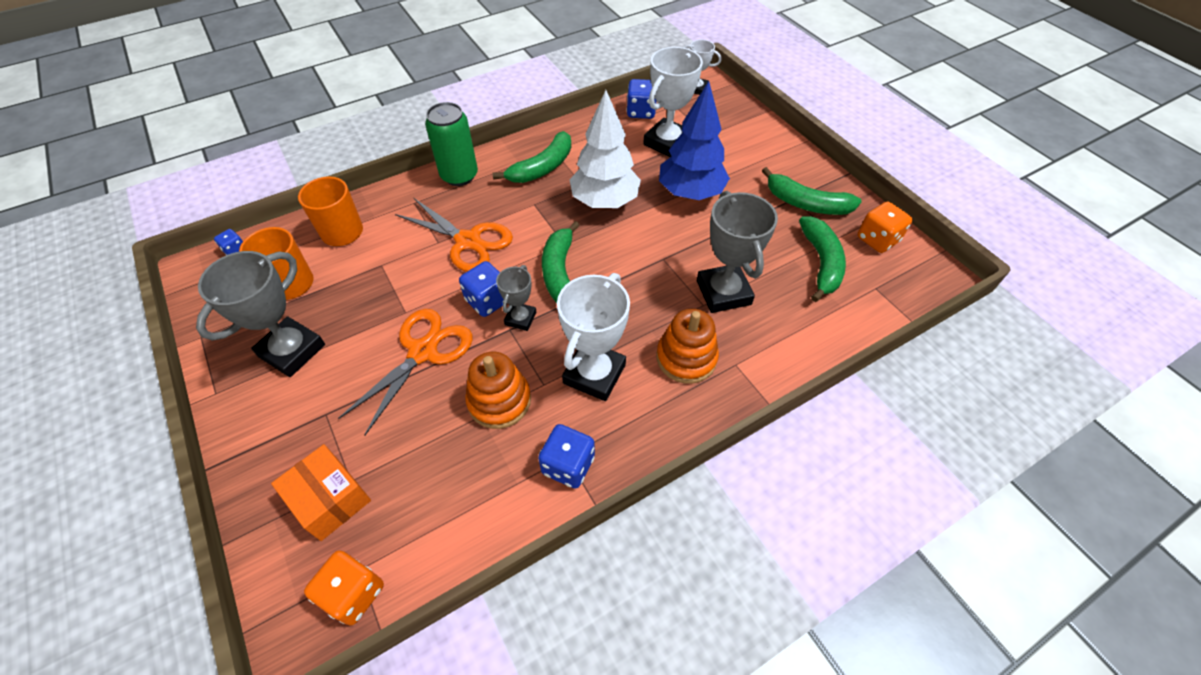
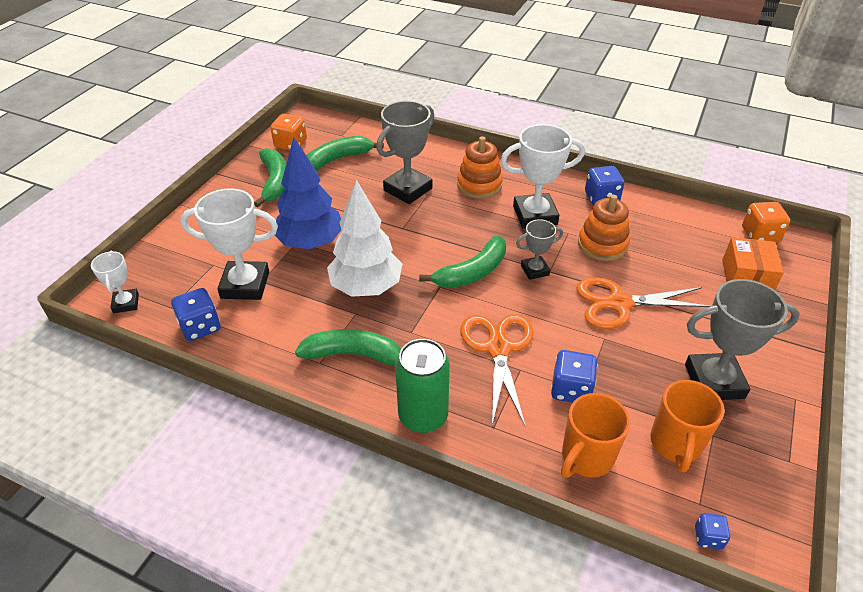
camera: 125 degrees left, 10 degrees down
(488, 301) = (540, 297): blue dice -> blue dice (571, 389)

